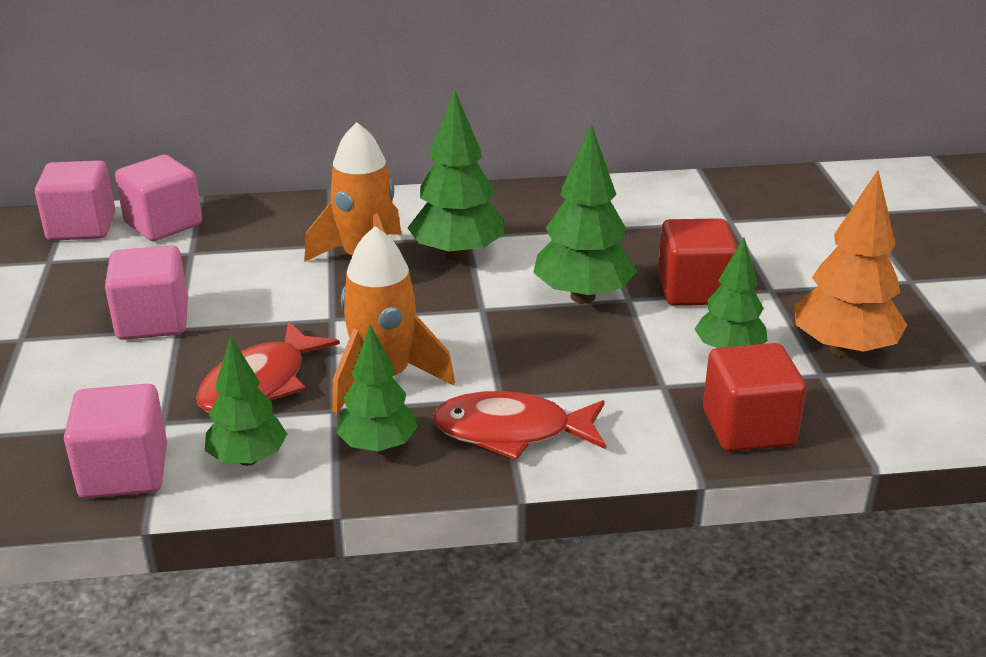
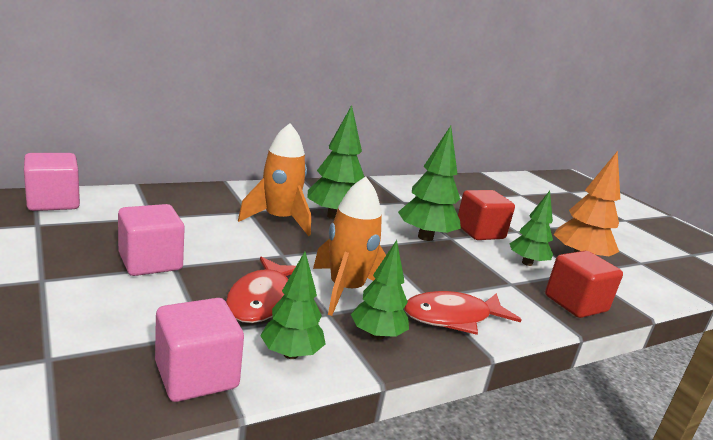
camera: 25 degrees left, 10 degrees down
(163, 224) = (119, 200): pink cube -> none

